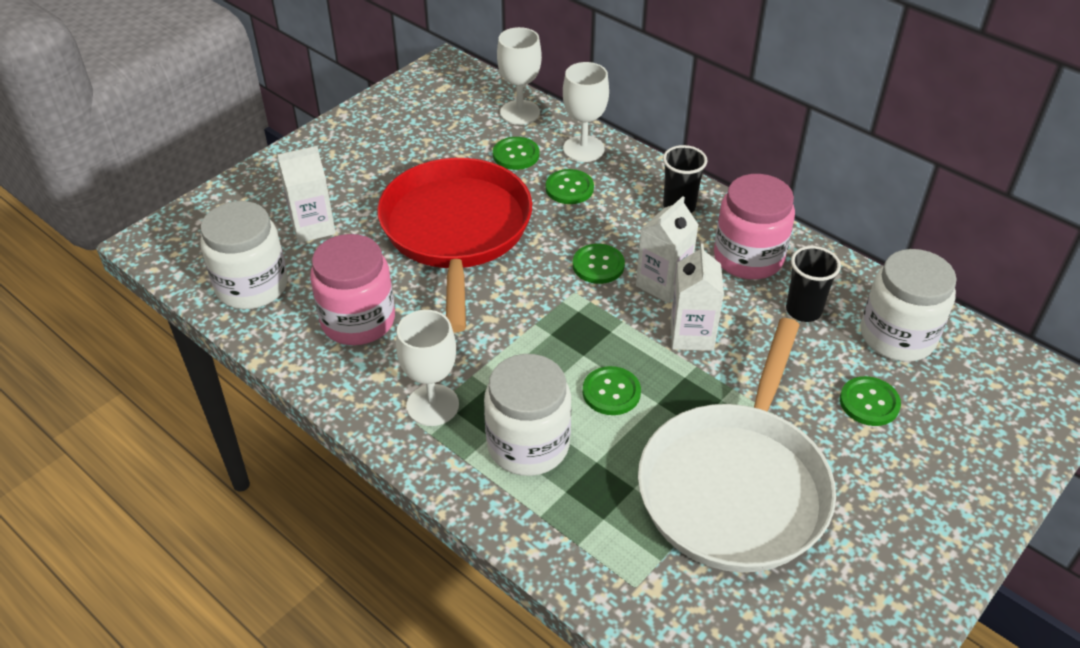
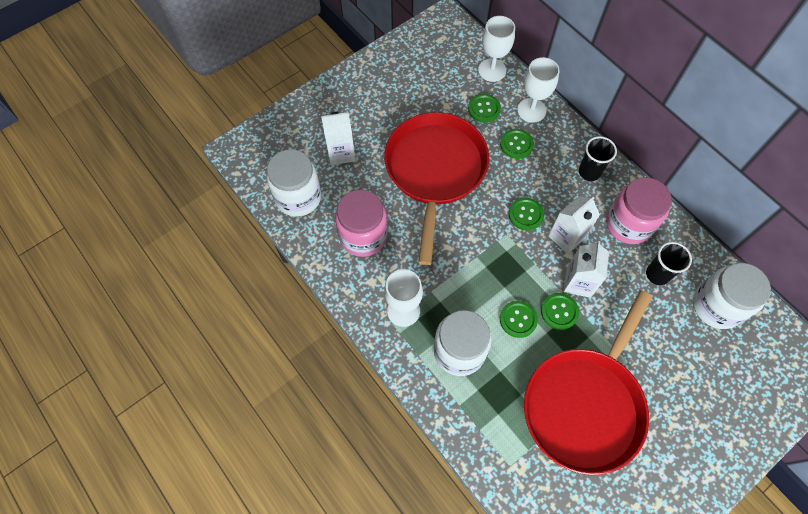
camera: 10 degrees right, 20 degrees up
(736, 487) = (585, 405): white pan -> red pan
(869, 402) = (685, 356): green button -> green button (559, 311)

